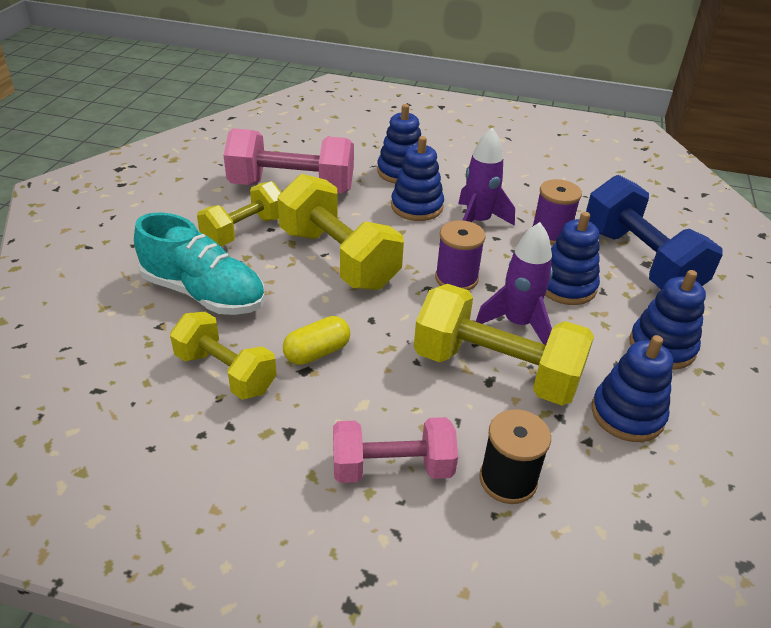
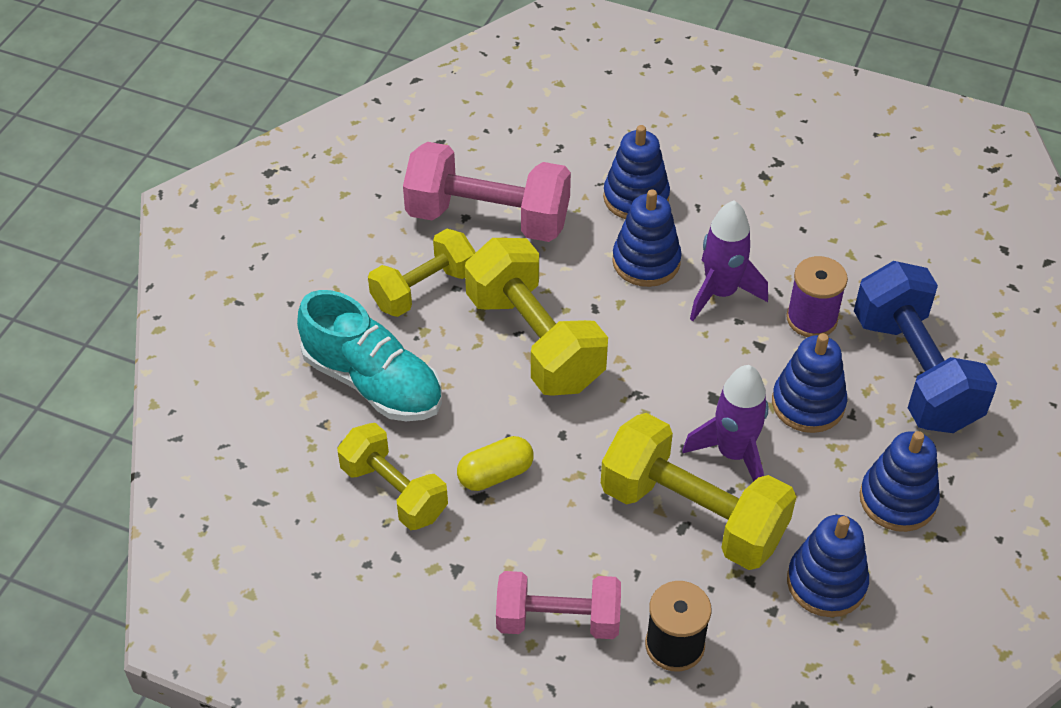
camera: 10 degrees right, 10 degrees up
(456, 278) = (674, 382): purple spool -> none

